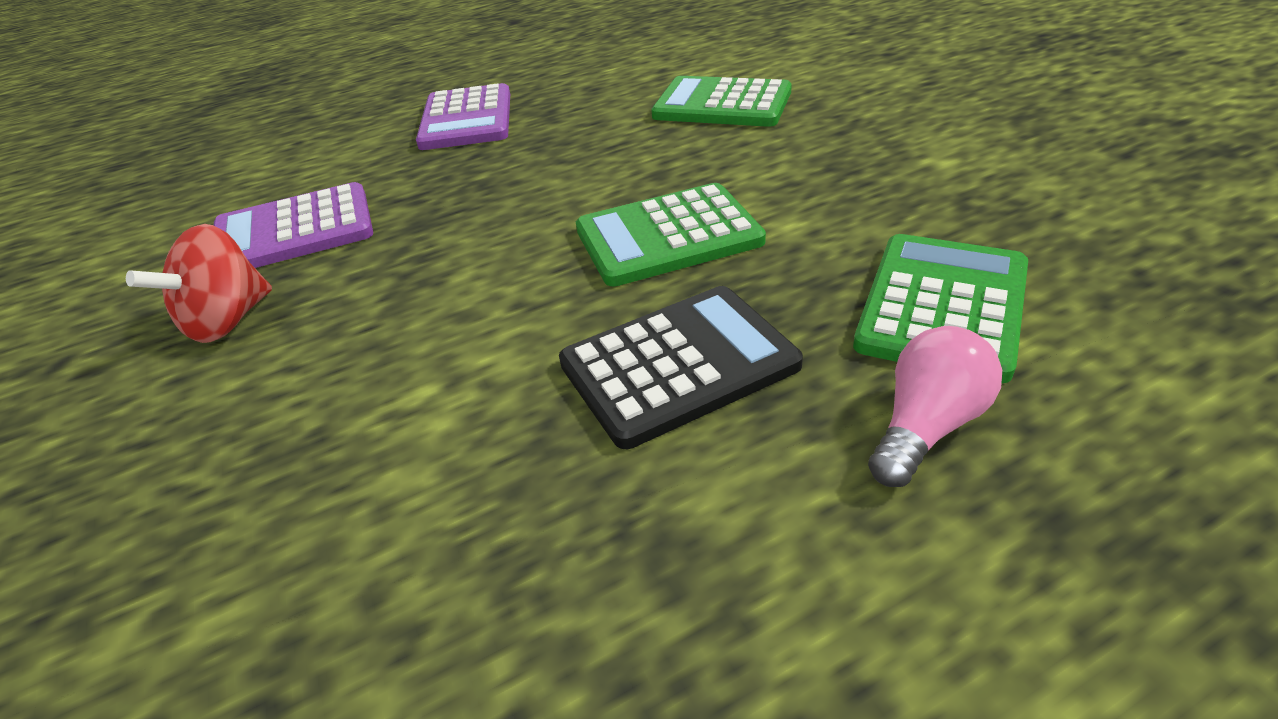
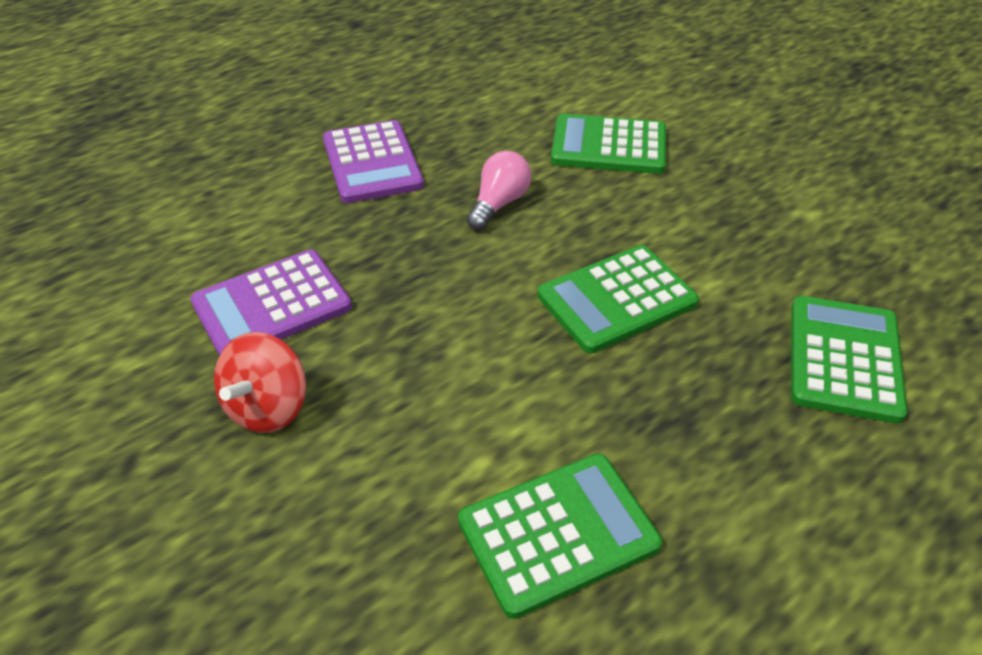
camera: 15 degrees left, 5 degrees up
(474, 476) = (558, 533): none -> green calculator
(678, 365) = (671, 424): black calculator -> none
(926, 426) = (857, 462): pink light bulb -> pink light bulb (499, 204)

